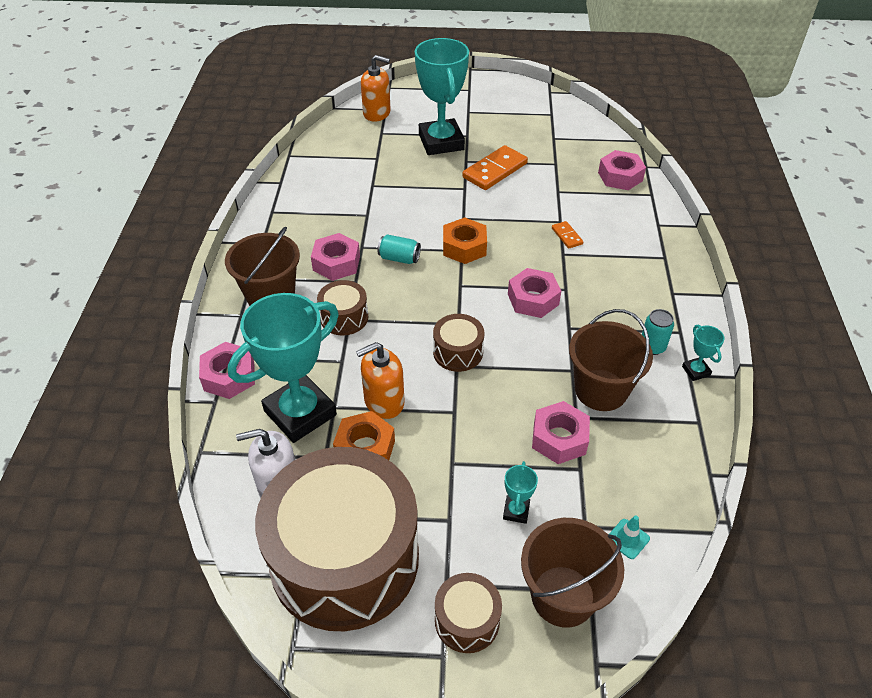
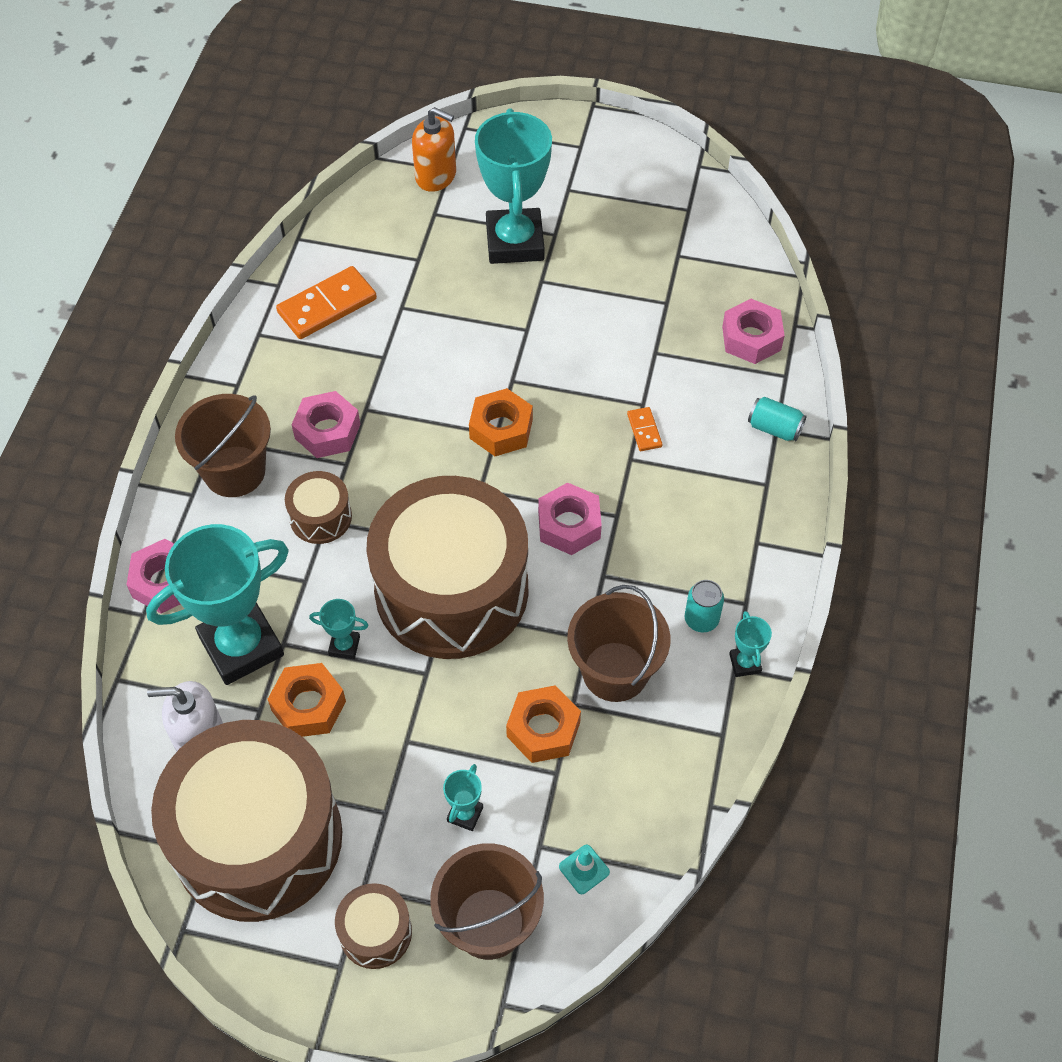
camera: 10 degrees right, 10 degrees up
(384, 401) = (344, 646): orange soap dispenser -> turquoise trophy
(399, 258) = (411, 435): turquoise can -> turquoise can (774, 428)
(458, 352) = (451, 590): brown drum -> brown drum, size x2.40
(495, 170) = (577, 304): orange domino -> orange domino (327, 306)
(559, 438) = (543, 729): pink nut -> orange nut

